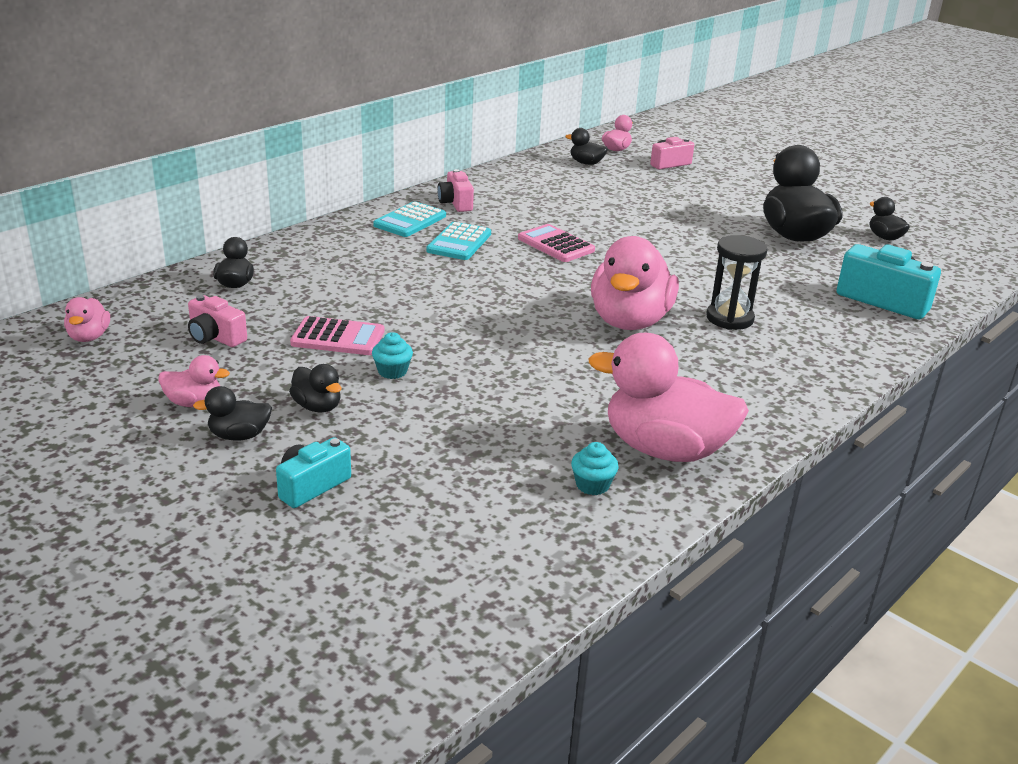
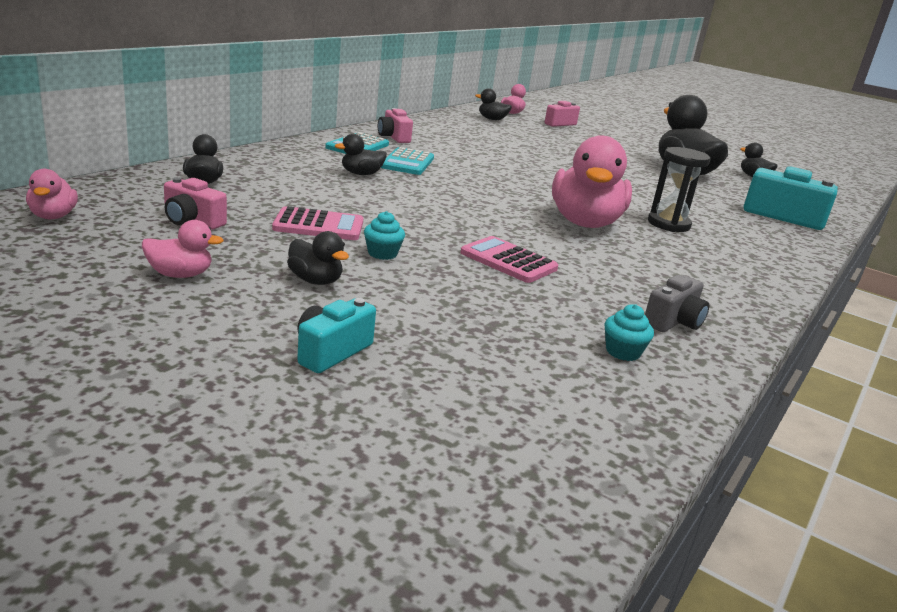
camera: 10 degrees left, 5 degrees down
(239, 436) = (237, 304): black duck -> black duck (361, 174)
(556, 244) = (493, 168): pink calculator -> pink calculator (508, 261)
(665, 449) = (673, 322): pink duck -> grey camera

